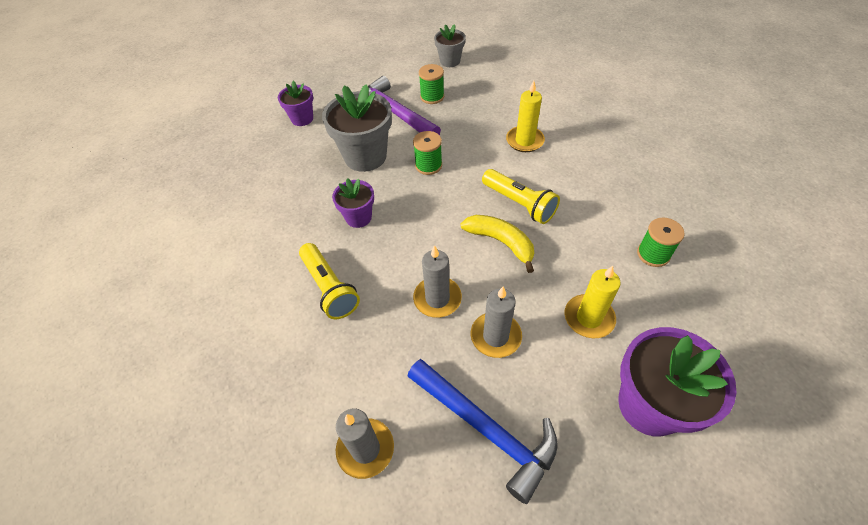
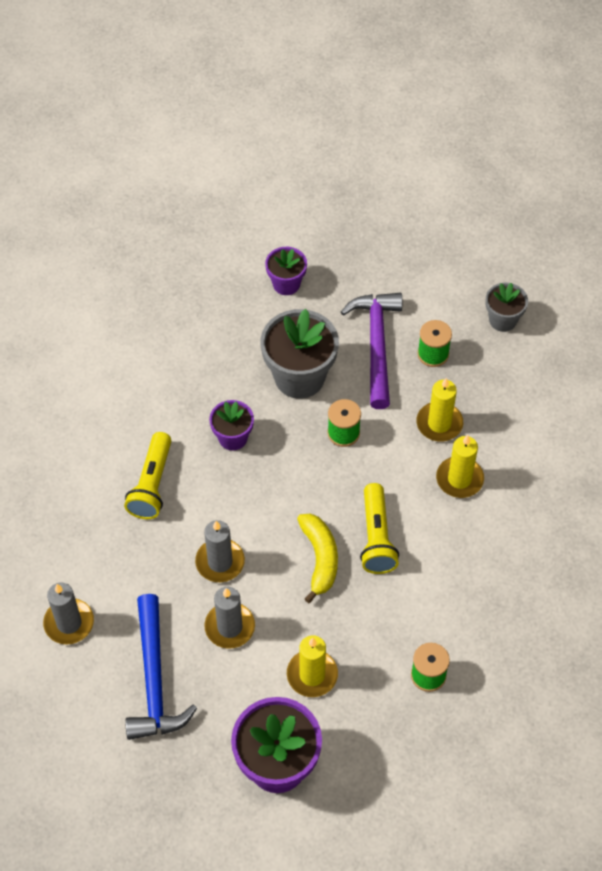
camera: 40 degrees right, 5 degrees up
(478, 124) = (439, 423): none -> yellow candle

